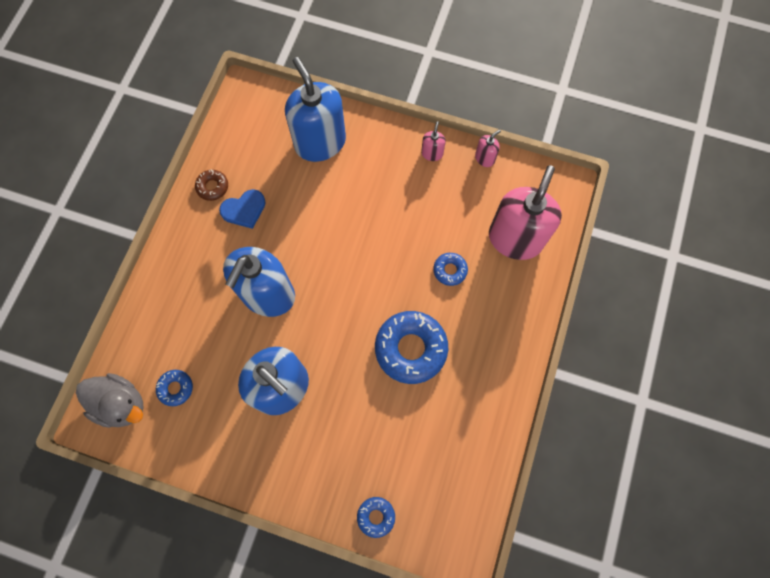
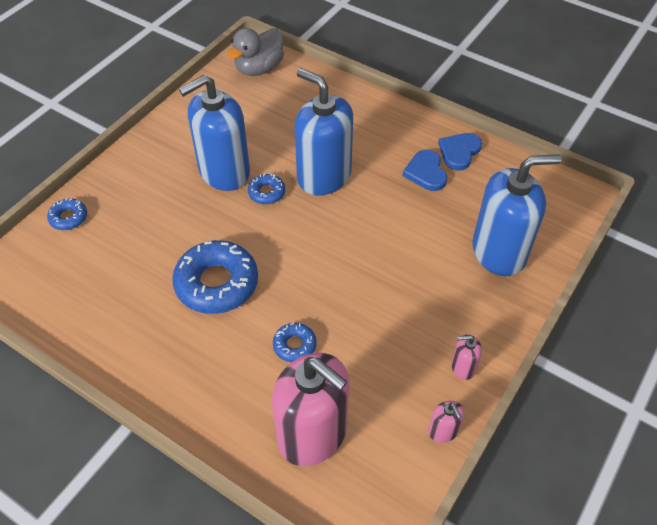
camera: 105 degrees right, 20 degrees down
(175, 388) = (257, 101): blue donut -> blue donut (266, 193)
(212, 187) = (459, 152): brown donut -> blue heart
(432, 153) = (463, 367): pink soap dispenser -> pink soap dispenser turned 150 degrees clockwise

